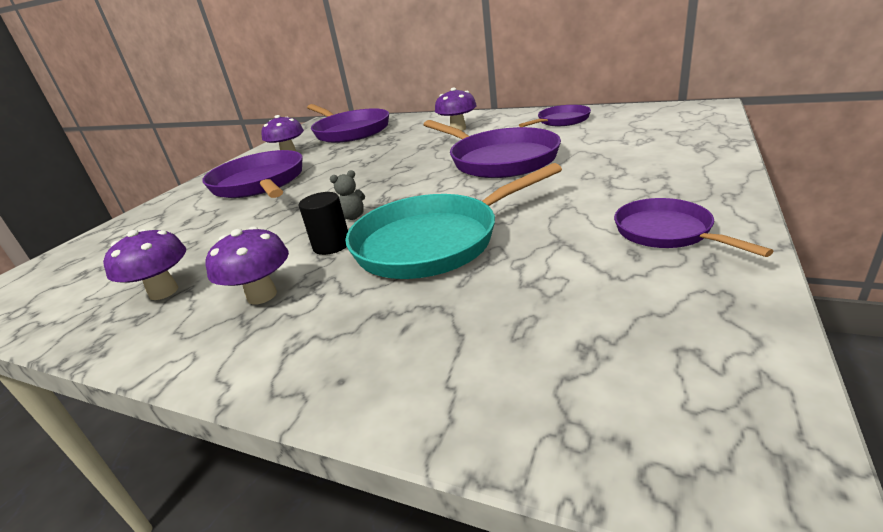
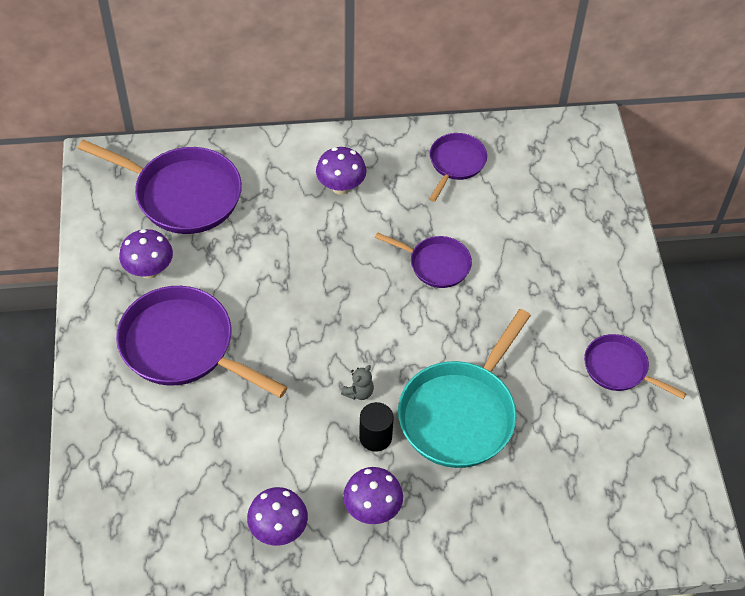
camera: 35 degrees left, 25 degrees up
(499, 159) = (435, 264): purple pan -> purple pan, size x0.56

